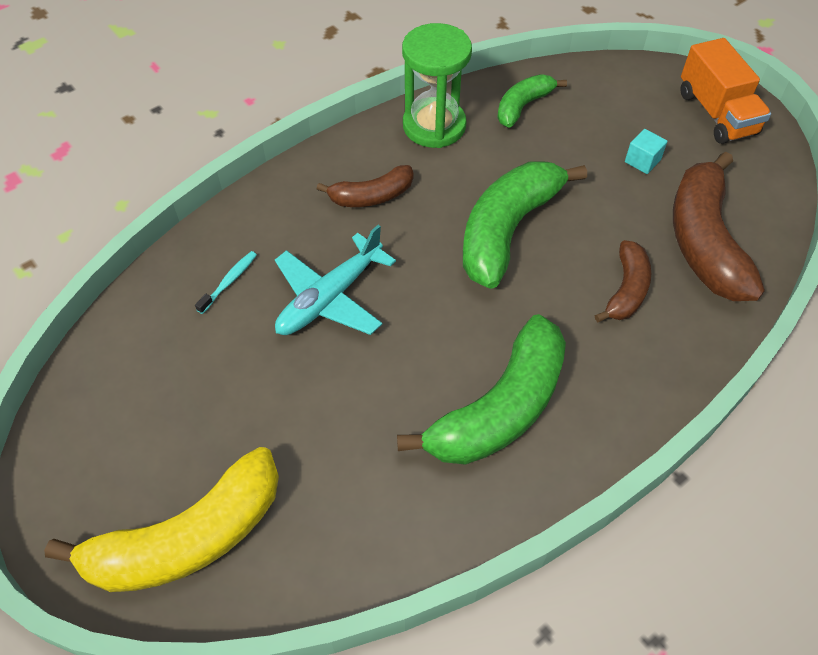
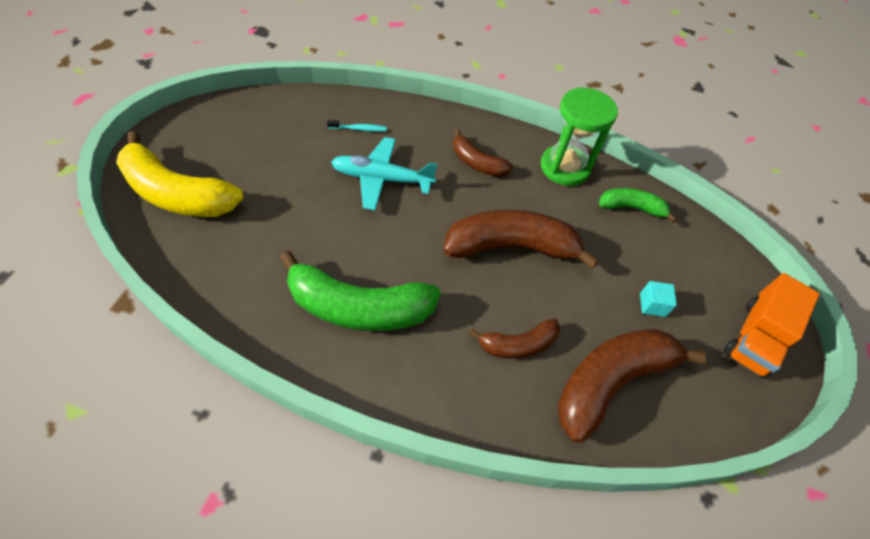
camera: 50 degrees right, 0 degrees up
(507, 230) = (511, 247): green banana -> brown banana

